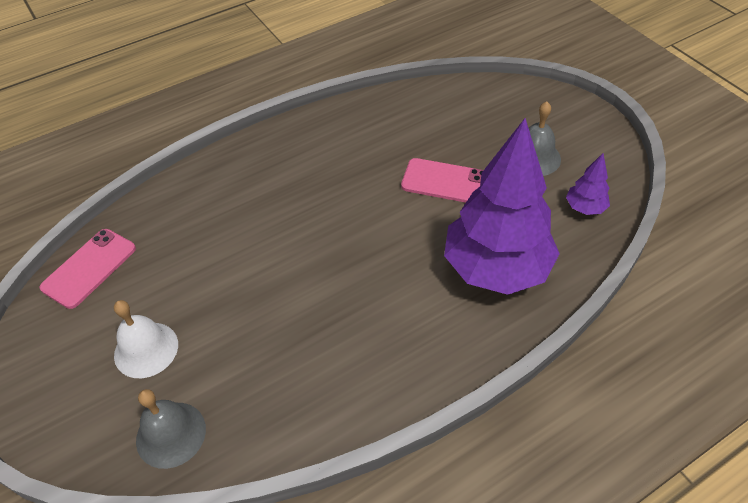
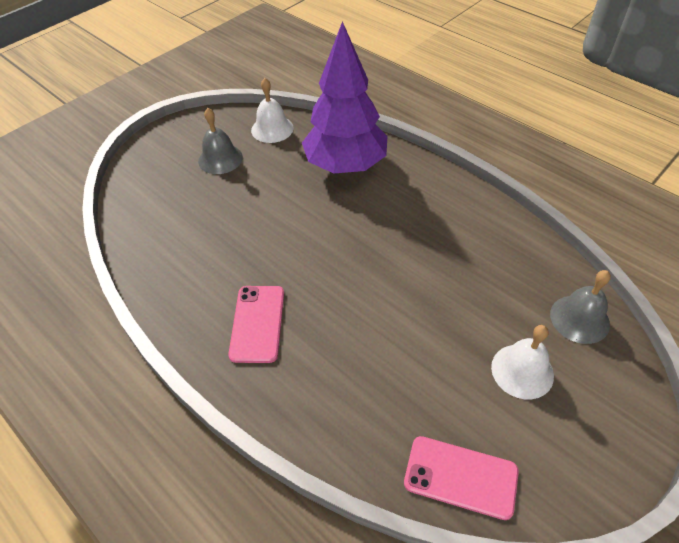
camera: 105 degrees left, 0 degrees up
(445, 182) = (260, 207): pink phone -> pink phone (257, 323)
(585, 208) = (272, 129): purple tree -> white bell

